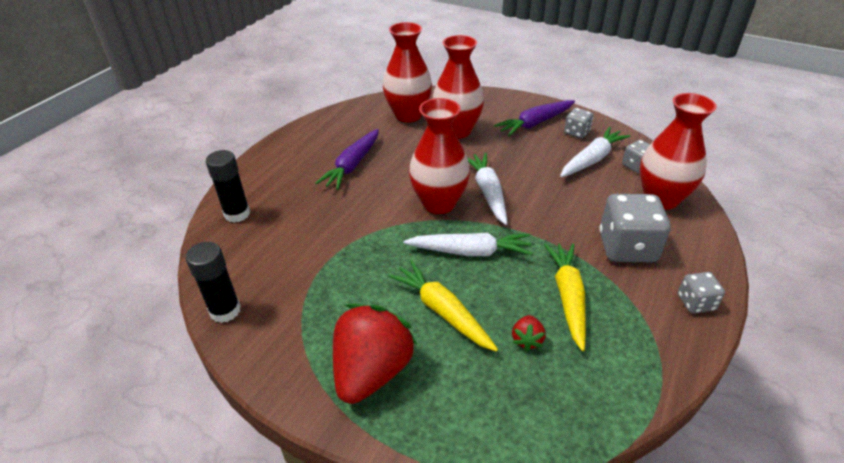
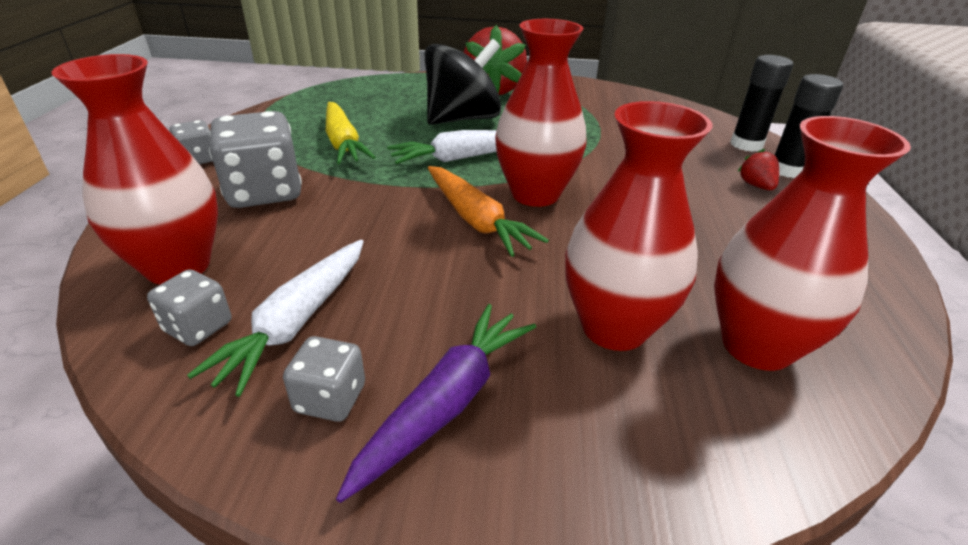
camera: 155 degrees right, 5 degrees down
(225, 310) = (637, 96): black glue stick -> black glue stick (787, 170)
(352, 165) = (708, 217): purple carrot -> none
(442, 311) = (462, 119): yellow carrot -> black spinning top
(488, 192) = (476, 220): white carrot -> orange carrot
(527, 340) = (379, 116): red strawberry -> red strawberry (756, 186)

